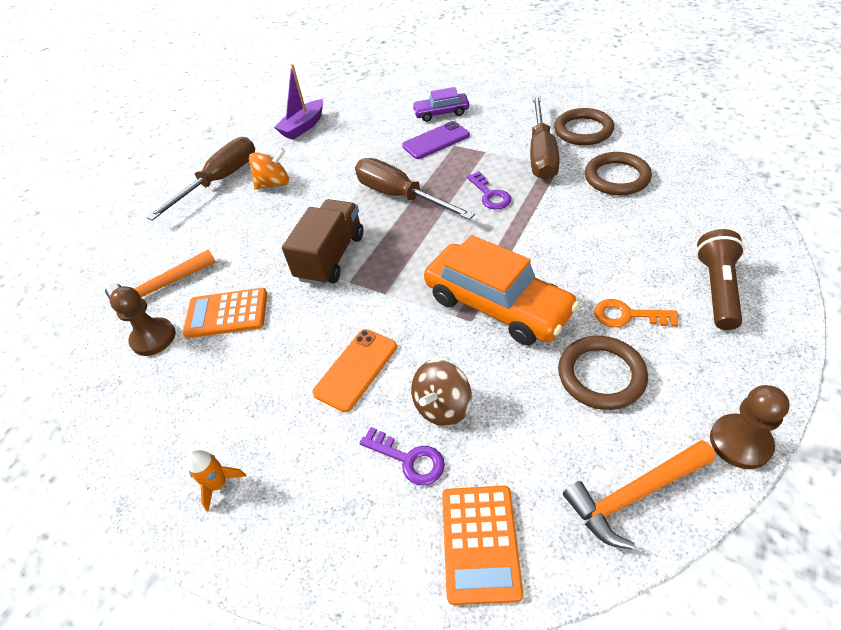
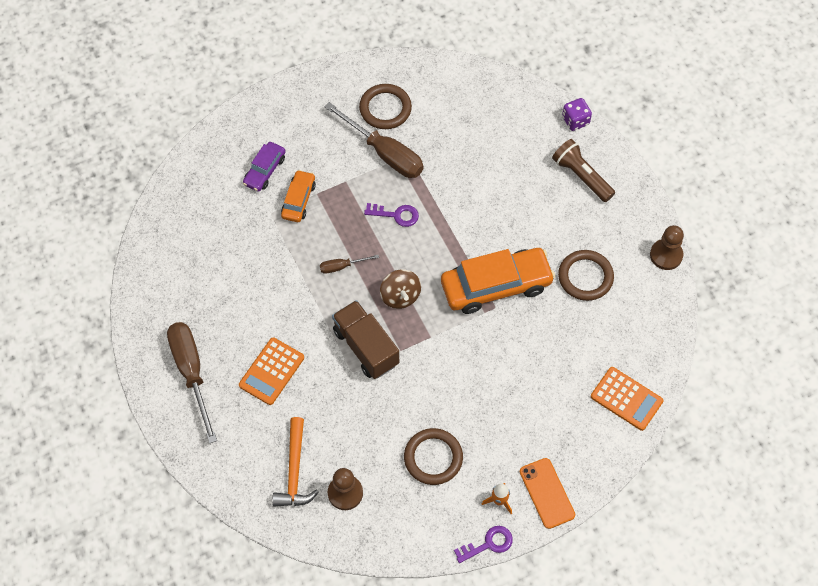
camera: 60 degrees left, 15 degrees up
(227, 314) = (363, 438): orange calculator -> orange calculator (271, 371)
(274, 184) = (238, 337): orange spinning top -> none
(303, 127) = (174, 273): purple boat -> none
(356, 369) = (478, 389): orange phone -> orange phone (547, 493)
(400, 196) = (342, 266): brown screwdriver -> brown screwdriver, size x0.47
(409, 459) = (559, 400): purple key -> purple key (488, 544)
(436, 141) = (298, 200): purple phone -> orange car
(442, 406) = (541, 363): brown spinning top -> brown spinning top (400, 296)
(616, 177) = (452, 136): brown ring -> brown ring (433, 458)
(627, 315) = (560, 232): orange key -> none
(635, 495) = (654, 319): orange hammer -> none
(770, 243) = (575, 121): none -> purple dice

